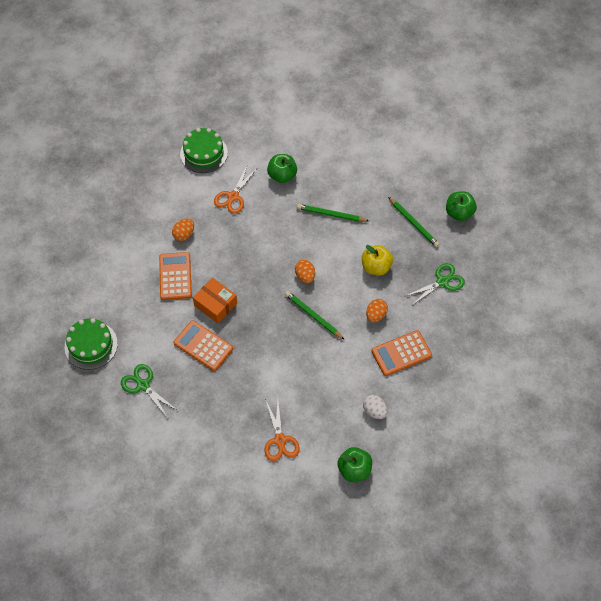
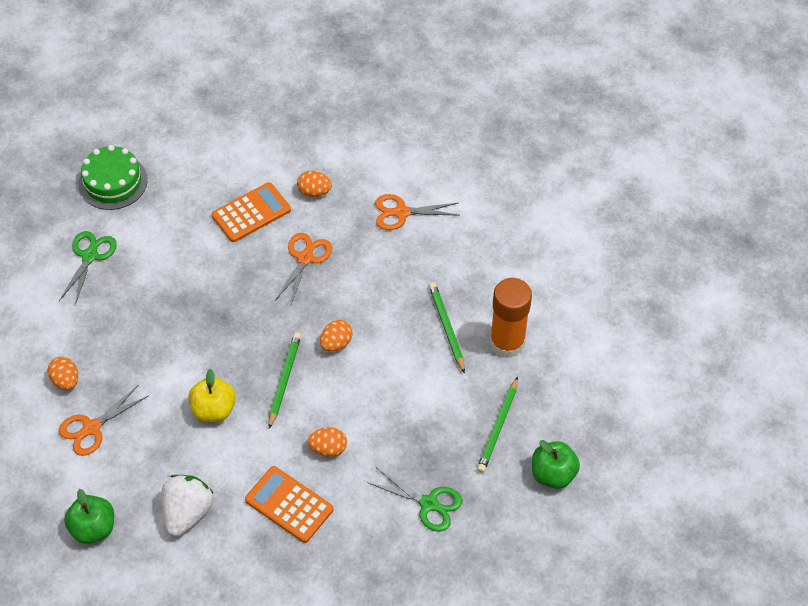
camera: 60 degrees right, 5 degrees down
(203, 346) = (174, 287): orange calculator -> none
(204, 153) = (443, 152): green cake -> none
(215, 304) = (238, 271): orange box -> none
(231, 263) = (305, 258): none -> orange scissors
(233, 441) = (66, 380): none -> orange egg
(282, 175) = (468, 247): green apple -> none
(361, 190) = (507, 343): none -> orange glue stick
(374, 411) = (187, 512): white egg -> white strawberry
(376, 267) = (400, 415): yellow apple -> yellow apple (214, 409)

